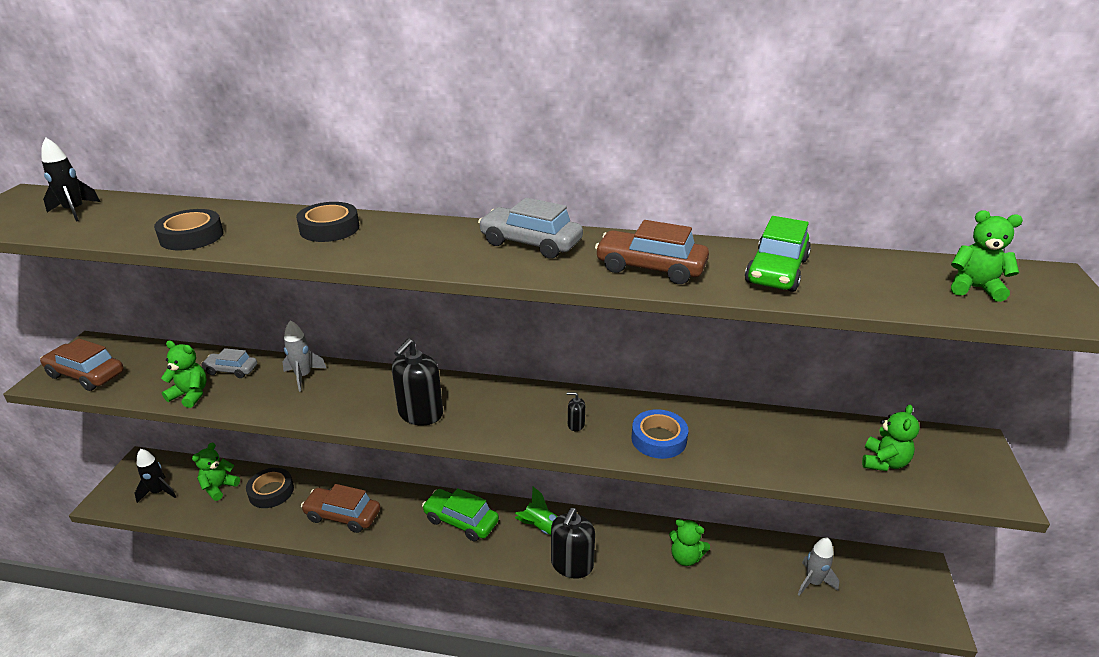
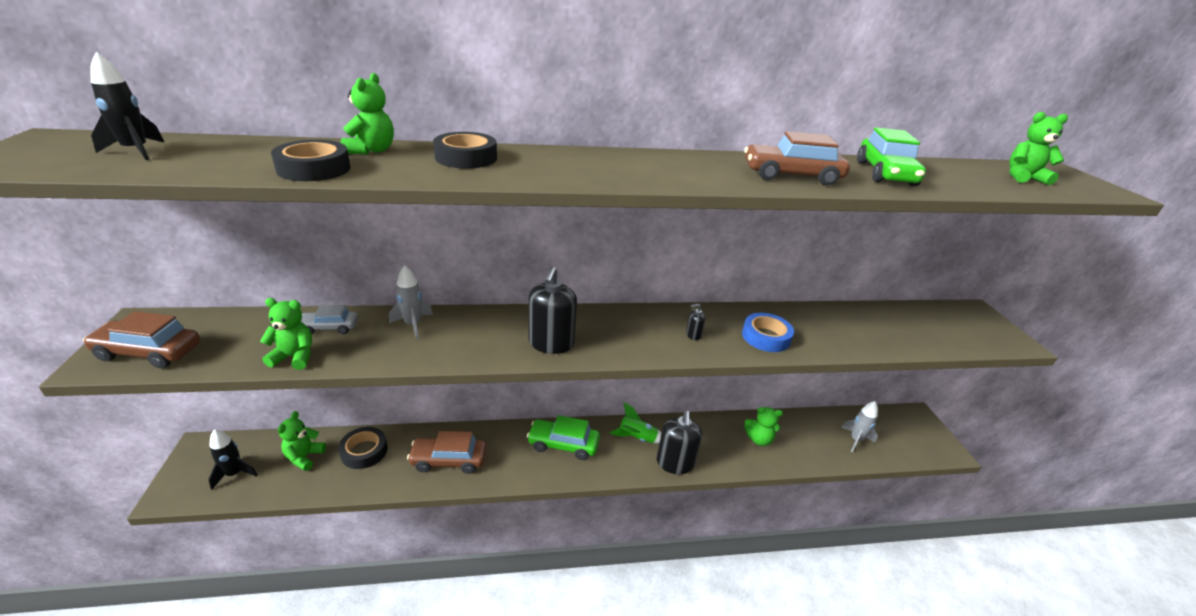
camera: 20 degrees left, 0 degrees up
(530, 243) = (672, 163): grey car -> none
(883, 462) = (931, 331): green teddy bear -> green teddy bear (372, 150)

